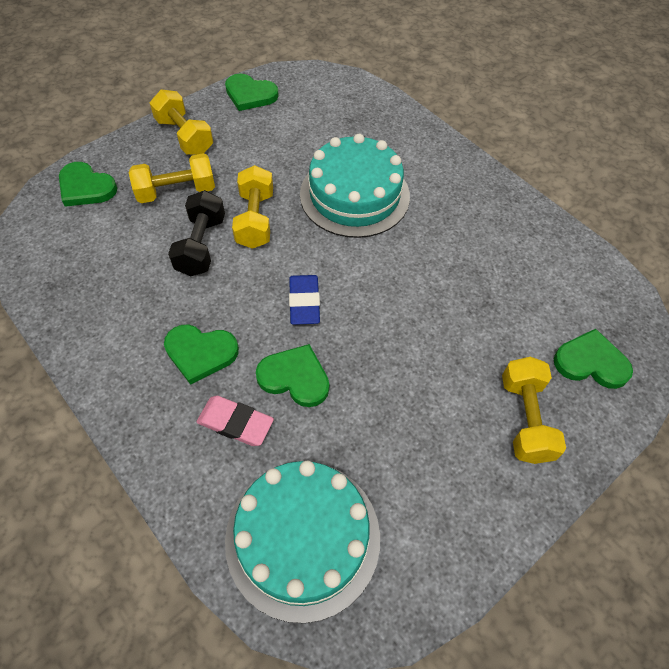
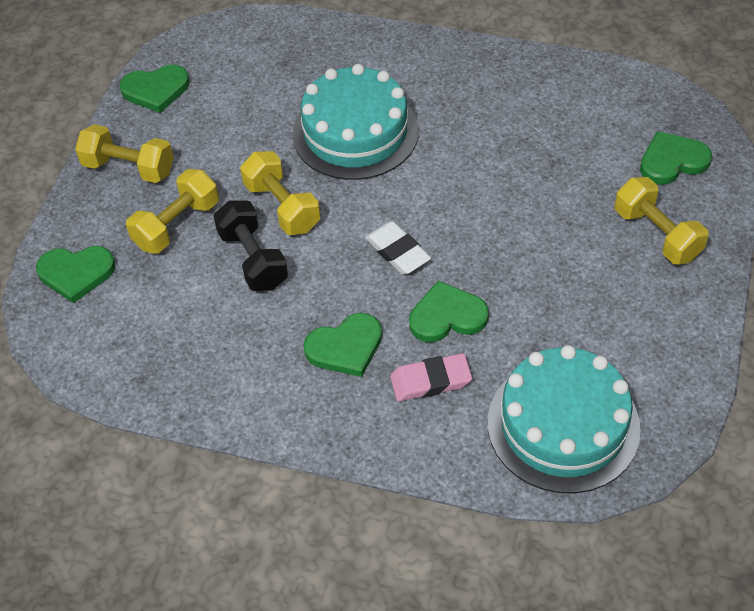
camera: 30 degrees left, 5 degrees down
(304, 302) = (397, 251): blue eraser -> white eraser

